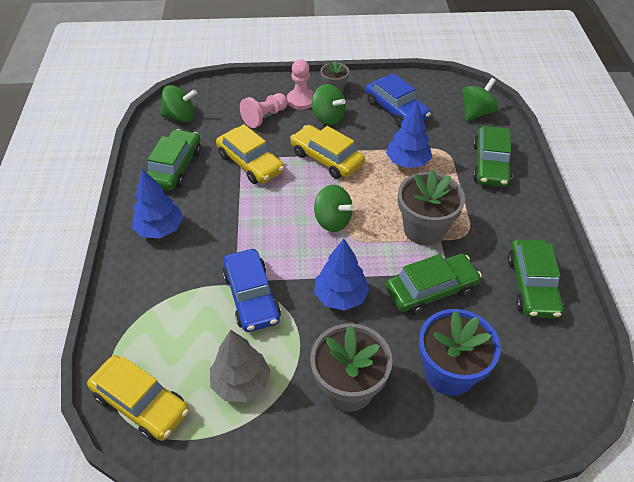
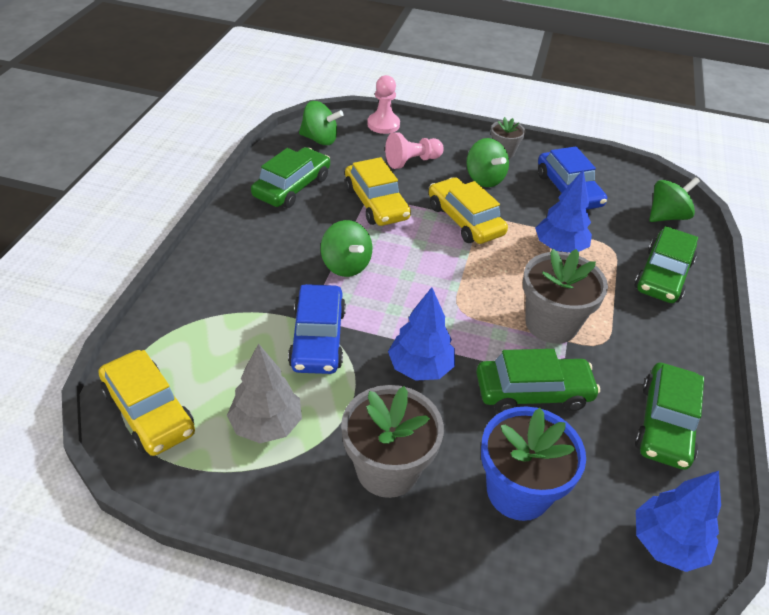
camera: 15 degrees right, 5 degrees down
(160, 229) = (248, 243): blue tree -> blue tree (667, 543)
(301, 100) = (460, 154): pink pawn -> pink pawn (383, 124)
(332, 221) = (444, 286): green spinning top -> green spinning top (346, 265)

